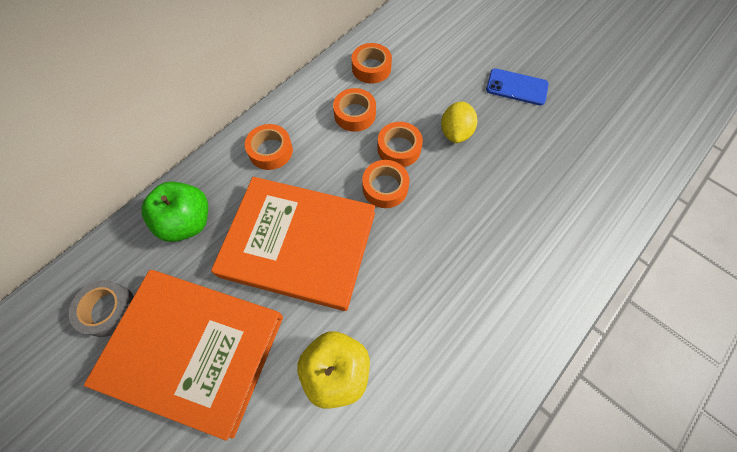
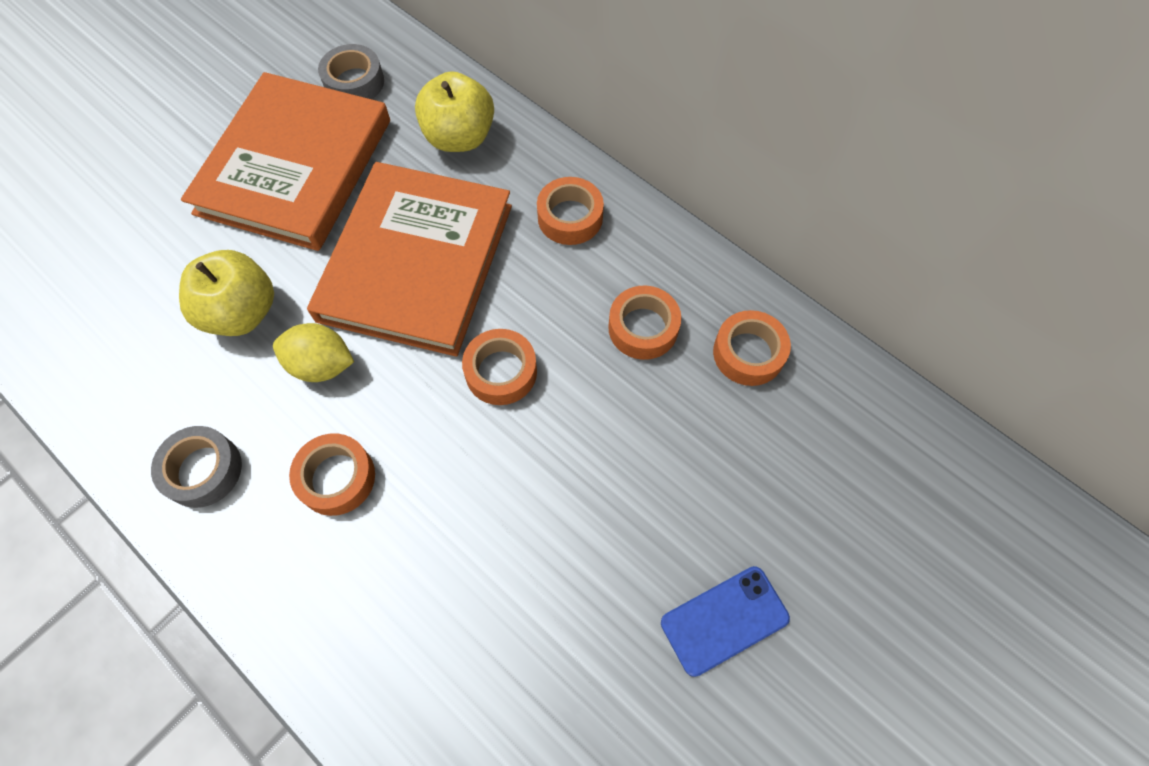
camera: 90 degrees right, 0 degrees up
(187, 222) = (459, 137): green apple -> yellow apple
(399, 148) = (574, 394): orange tape -> orange tape (336, 478)
(455, 132) = (608, 488): yellow lemon -> yellow lemon (321, 365)
(468, 376) = (203, 470): none -> grey tape
(516, 87) = (724, 620): blue phone -> blue phone turned 45 degrees clockwise

